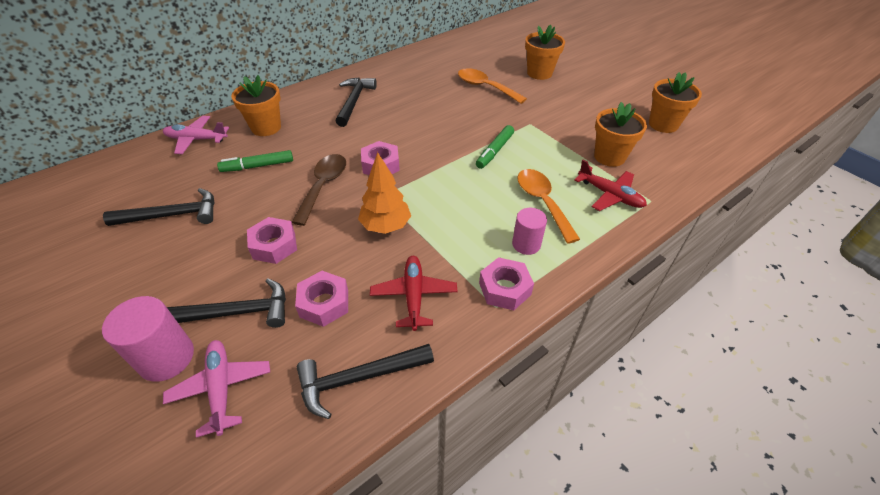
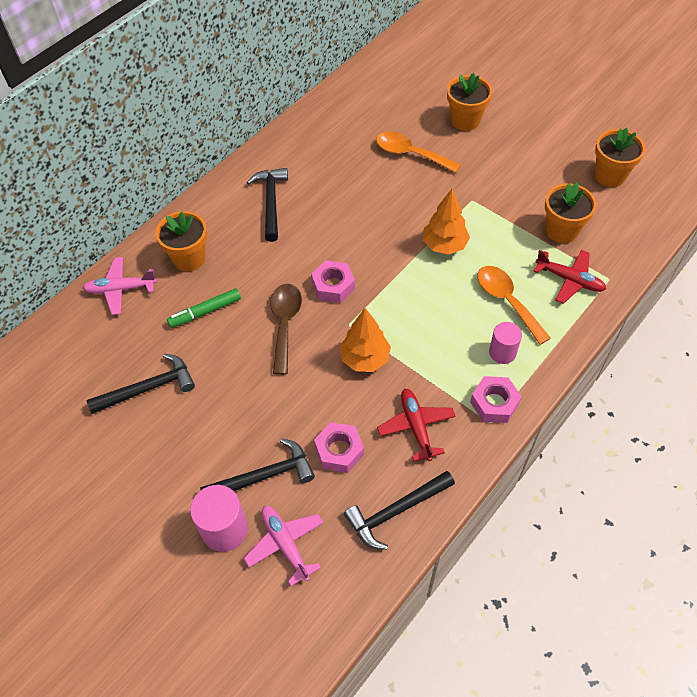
camera: 10 degrees left, 10 degrees up
(274, 245) = (266, 401): pink nut -> none
(494, 151) = (444, 245): green marker -> orange tree

